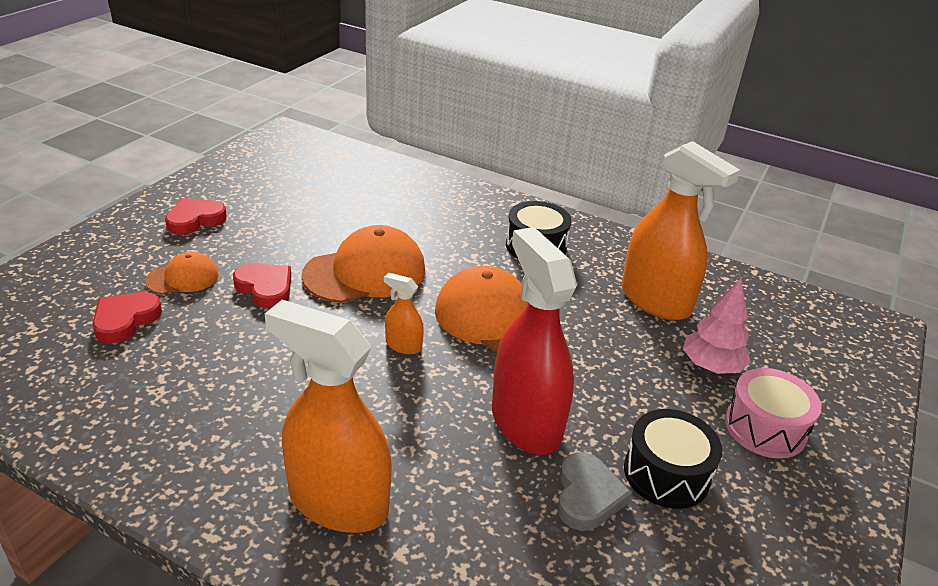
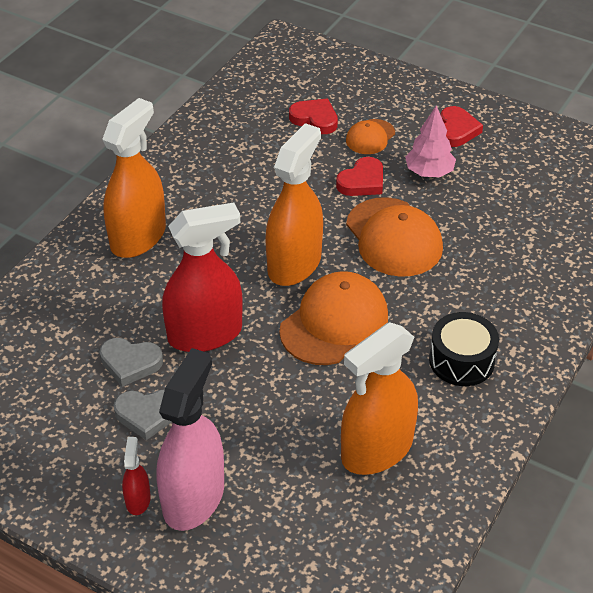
camera: 95 degrees right, 10 degrees up
(183, 278) = (370, 137): orange cap -> orange cap turned 60 degrees clockwise
(195, 220) = (456, 130): red heart -> red heart turned 45 degrees clockwise
(403, 345) = (294, 264): orange spray bottle -> orange spray bottle, size x2.25
(666, 473) = (147, 414): black drum -> grey heart
(711, 366) = (275, 475): pink tree -> pink tree (429, 172)
(765, 428) = (193, 497): pink drum -> pink spray bottle
(790, 476) = (138, 500): none -> red spray bottle

